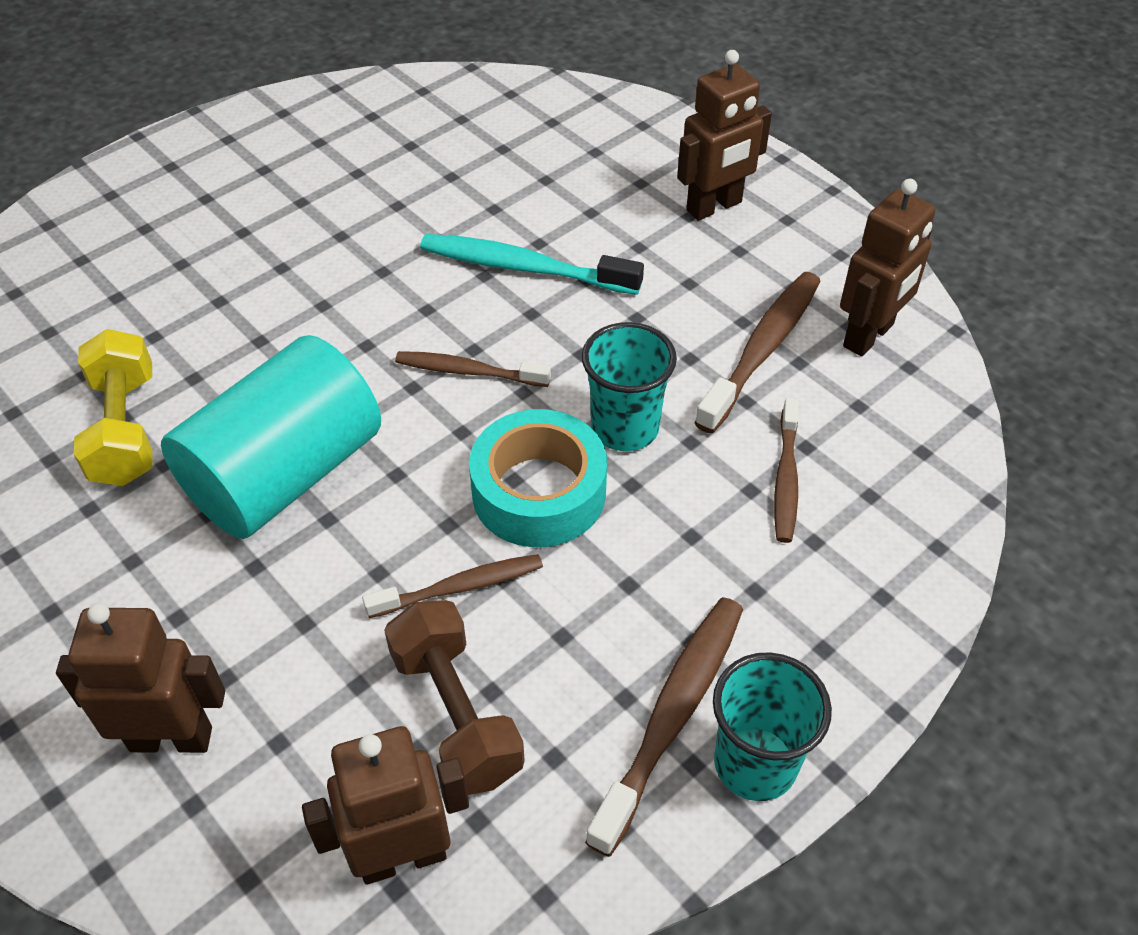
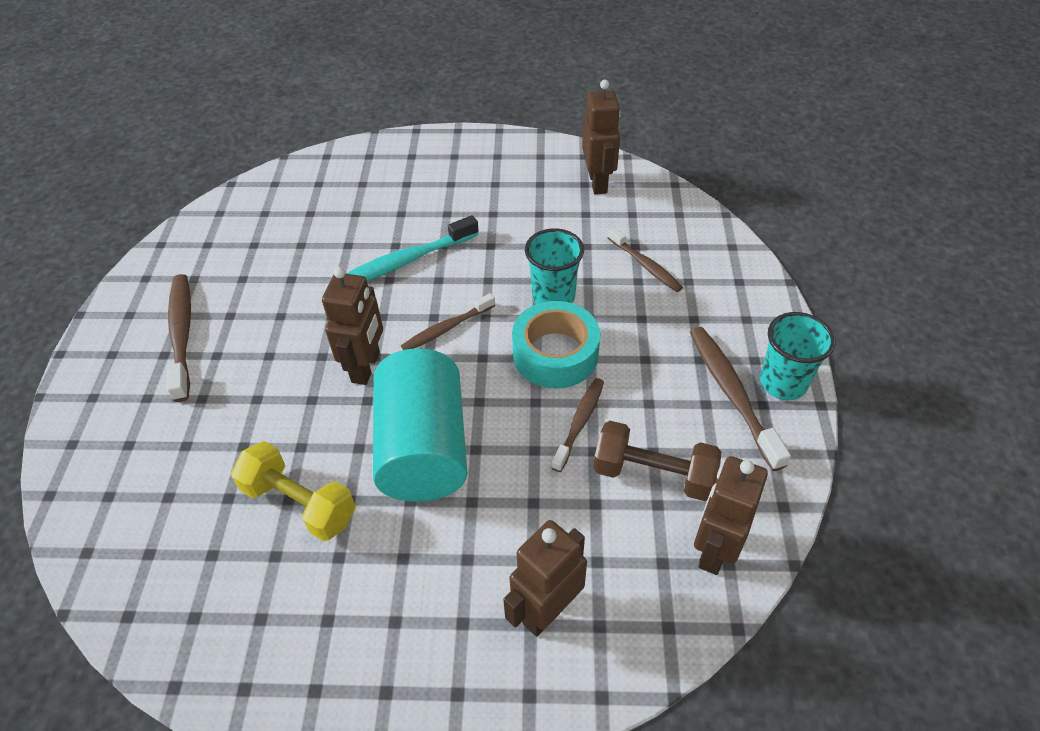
camera: 45 degrees left, 0 degrees up
(714, 207) = (457, 172): brown robot -> brown robot (366, 367)
(762, 349) = (564, 219): brown toothbrush -> brown toothbrush (182, 334)

